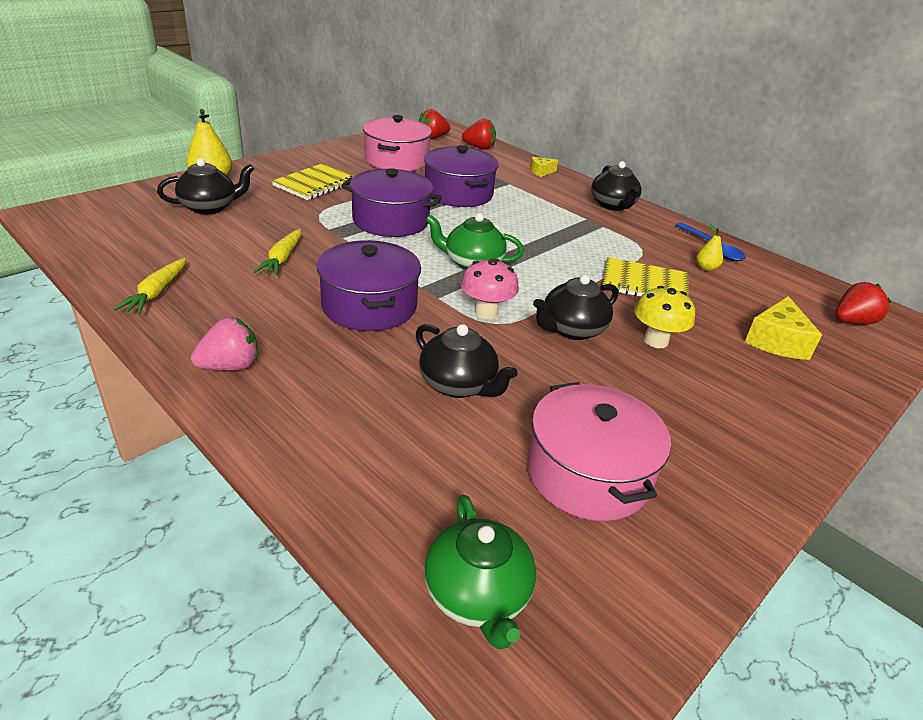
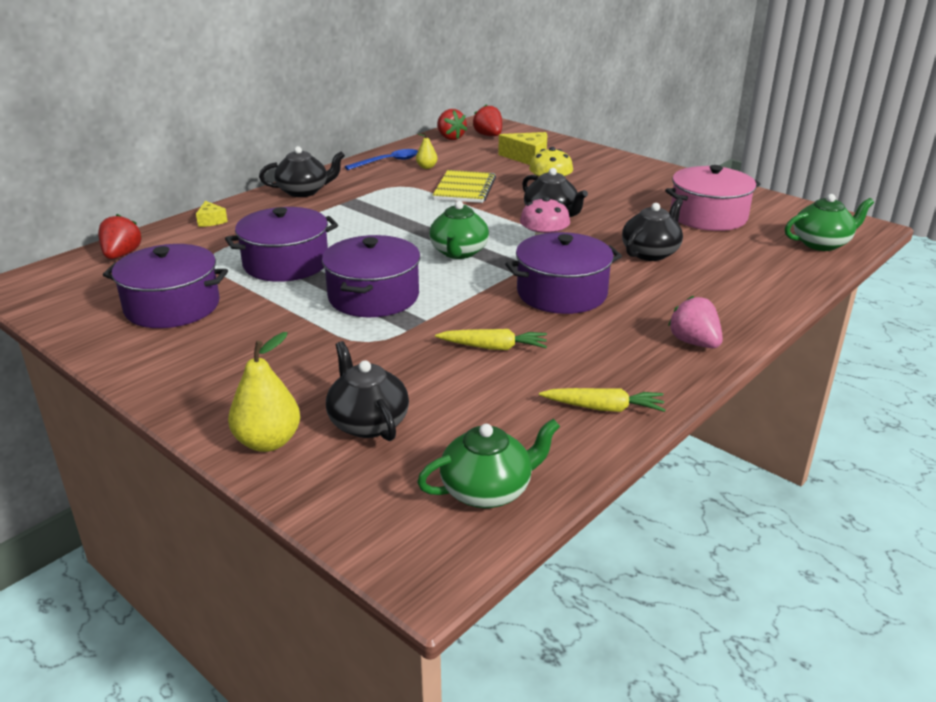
camera: 90 degrees left, 5 degrees down
(101, 236) = (488, 490): none -> green teapot
(315, 184) = (267, 355): yellow notebook -> none
(396, 160) = (172, 306): pink pot -> purple pot
(432, 138) = (76, 287): red strawberry -> red strawberry (450, 138)

